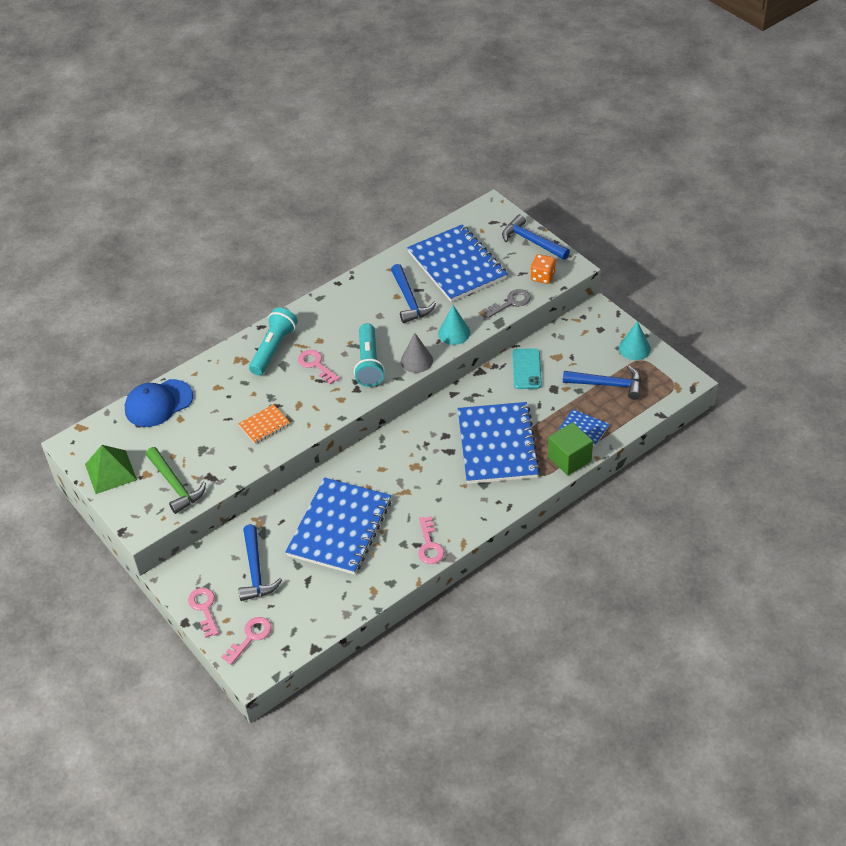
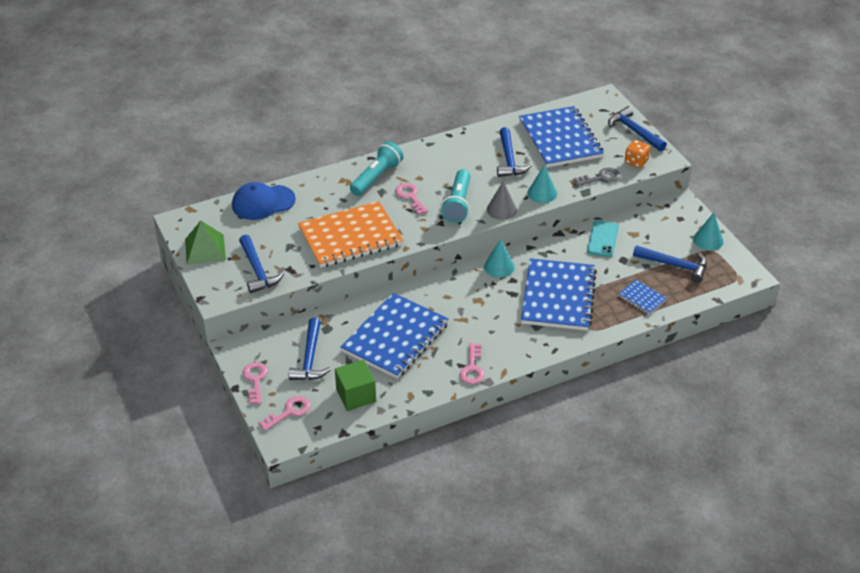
camera: 10 degrees right, 5 degrees down
(175, 485) = (257, 270): green hammer -> blue hammer
(264, 425) = (350, 237): orange notebook -> orange notebook, size x2.27
(427, 423) = (499, 267): none -> turquoise cone
(569, 459) = (622, 320): green cube -> green cube (356, 395)

